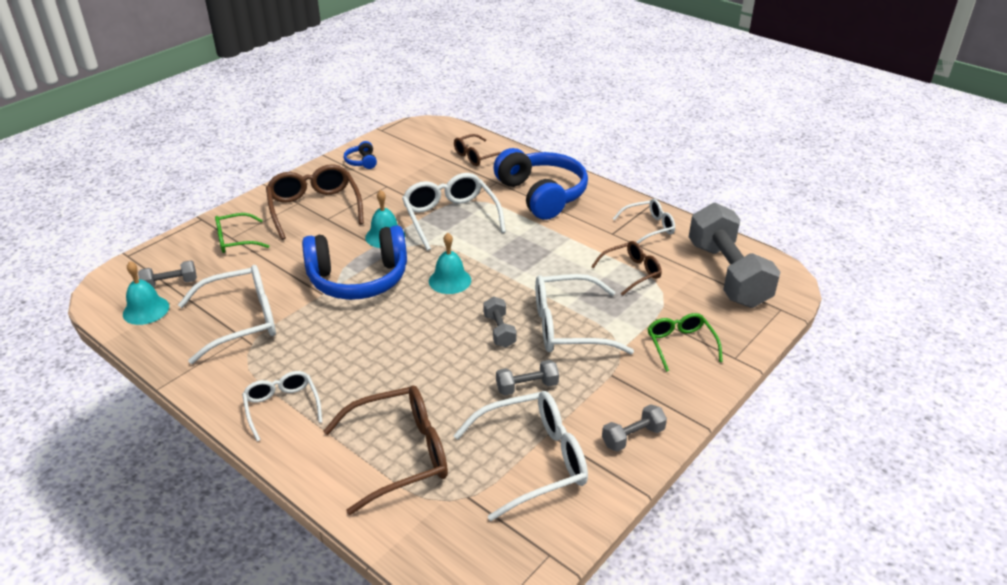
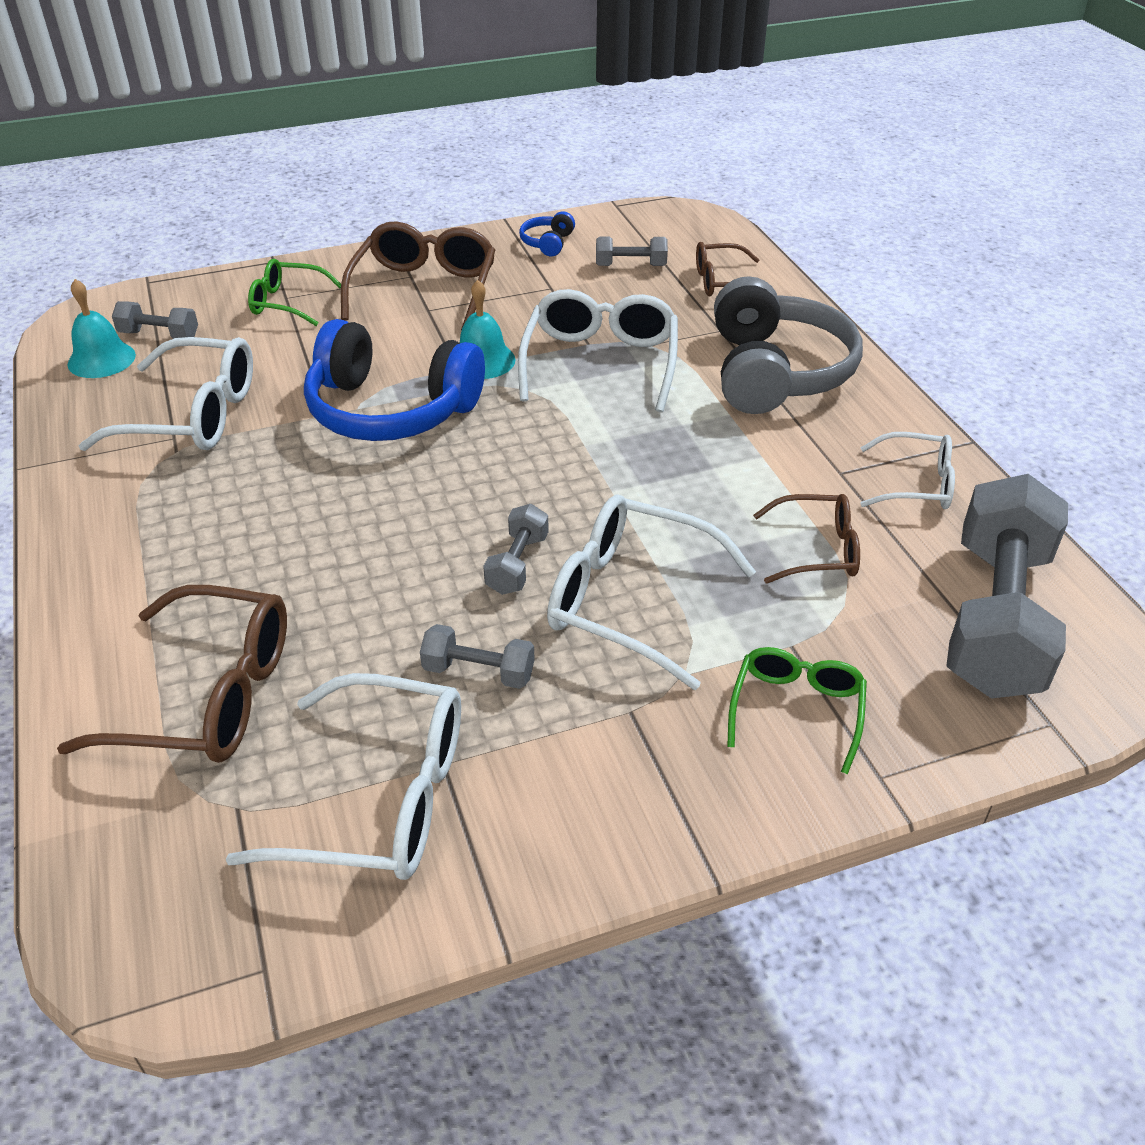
camera: 30 degrees right, 5 degrees up
(282, 407) = (129, 555): white glasses -> none
(450, 280) = (514, 458): turquoise bell -> none
(541, 195) = (775, 372): blue headphones -> grey headphones
(633, 437) = (571, 836): grey dumbbell -> grey dumbbell (630, 265)

